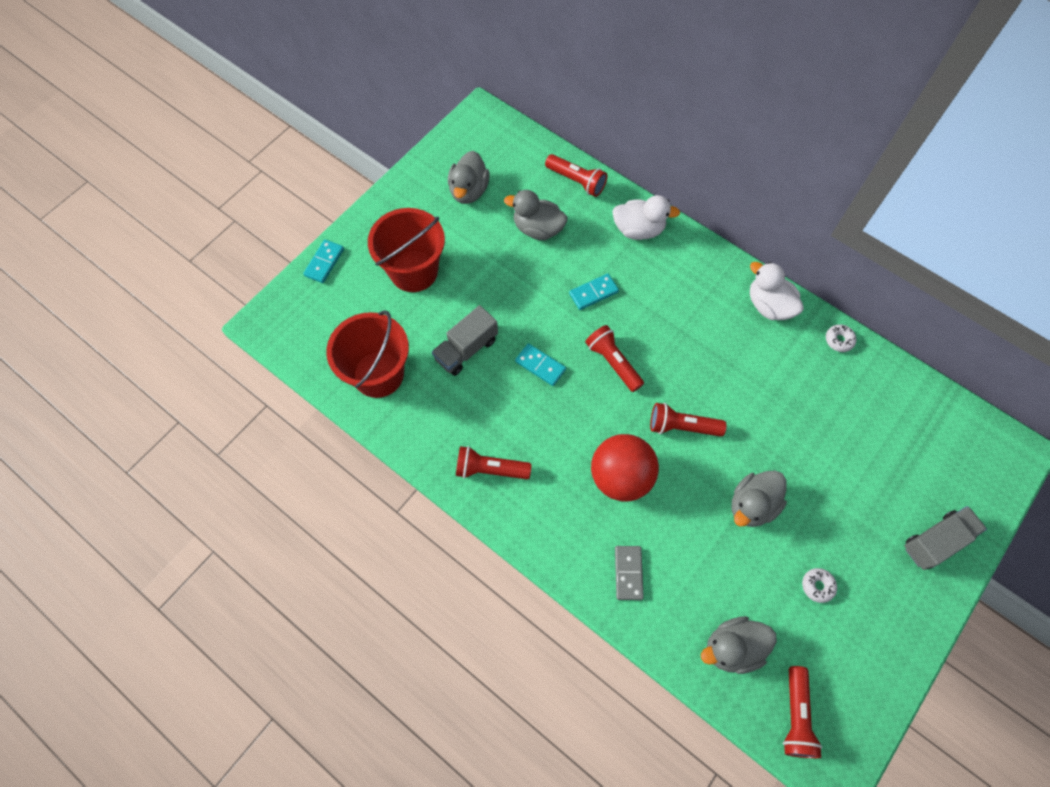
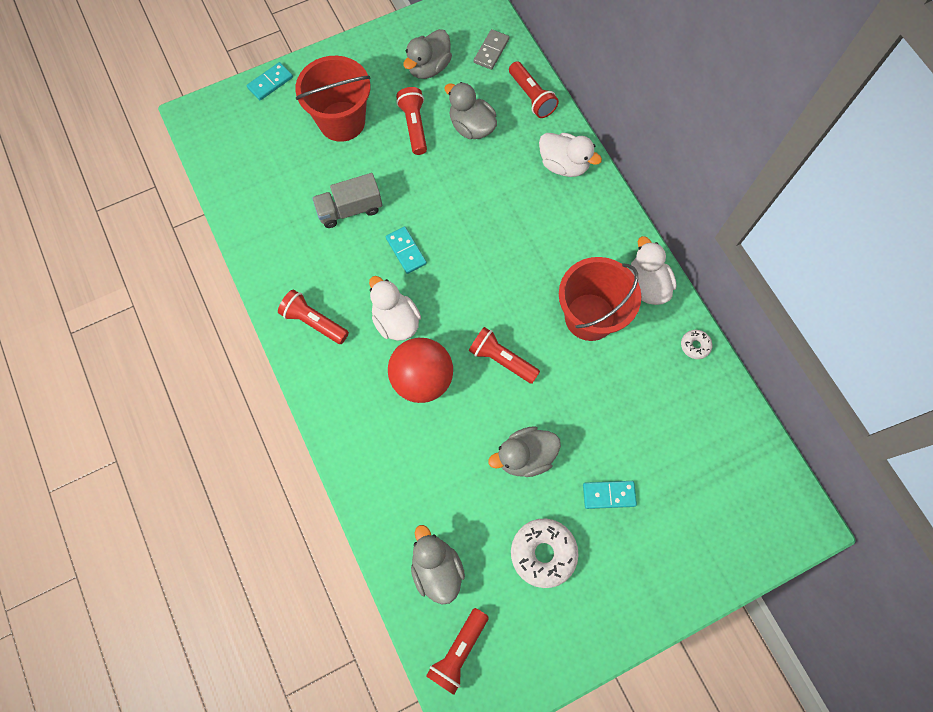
camera: 25 degrees right, 5 degrees up
(378, 374) = (264, 199): red bucket -> red bucket (590, 317)
(566, 434) = (396, 321): none -> white duck
(593, 293) = (489, 206): turquoise domino -> turquoise domino (609, 495)
(613, 362) = (472, 275): red flashlight -> red flashlight (414, 126)
(628, 573) = (383, 463): grey domino -> grey domino (491, 51)
(732, 648) = (436, 568): grey duck -> grey duck turned 60 degrees clockwise
(817, 586) = (543, 553): white donut -> white donut, size x2.00
(936, 541) = (677, 567): grey truck -> none

